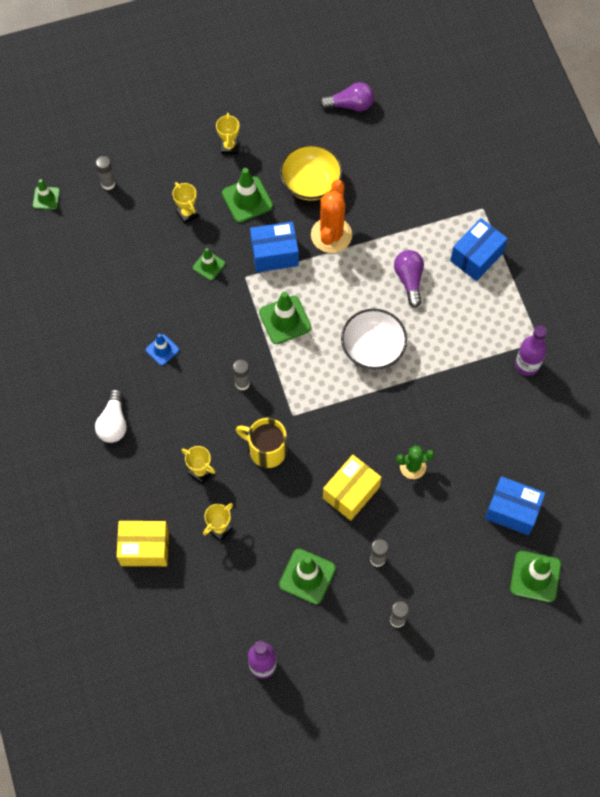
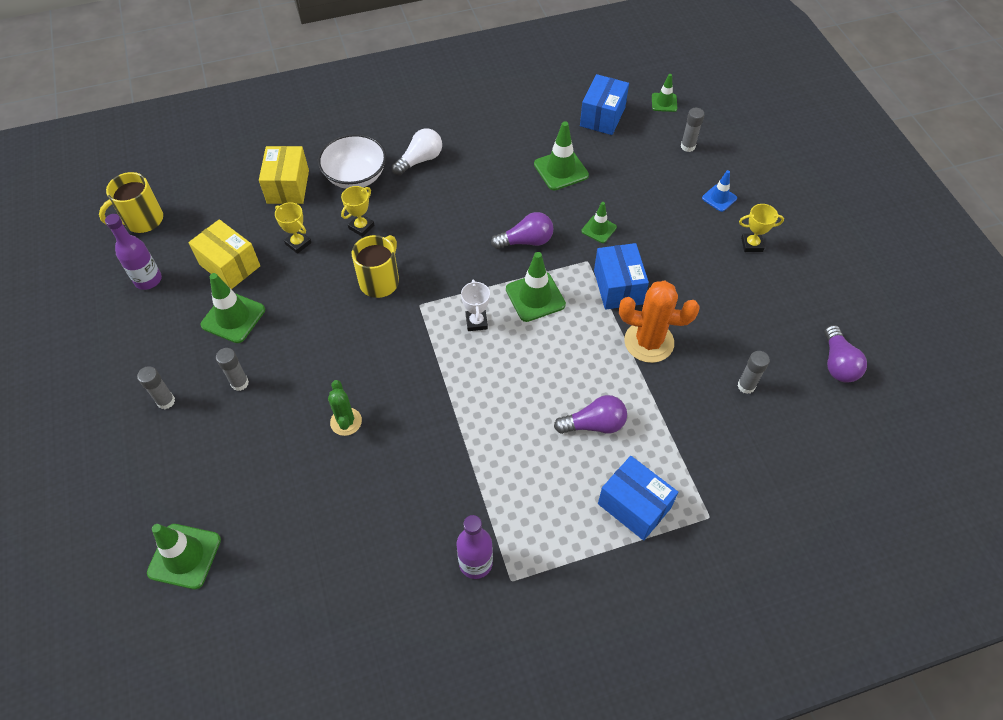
camera: 90 degrees right, 10 degrees down
(113, 423) = (420, 160): white light bulb -> white light bulb turned 135 degrees clockwise
(162, 350) = (498, 194): blue traffic cone -> blue traffic cone (719, 198)
(186, 688) = (142, 220): none -> yellow mug
(187, 213) = (660, 210): yellow trophy -> none
(221, 326) = (526, 241): none -> purple light bulb
(242, 383) = (459, 260): grey glue stick -> grey glue stick (746, 386)
(247, 200) = (685, 261): green traffic cone -> green traffic cone (561, 170)
(310, 183) = (717, 321): yellow bowl -> none
(311, 367) = (476, 322): none -> white trophy
(351, 492) = (322, 358): yellow box -> yellow box (230, 265)
(372, 348) = (500, 383): white bowl -> white bowl (355, 176)
(512, 510) = (275, 533): blue box -> blue box (602, 117)

